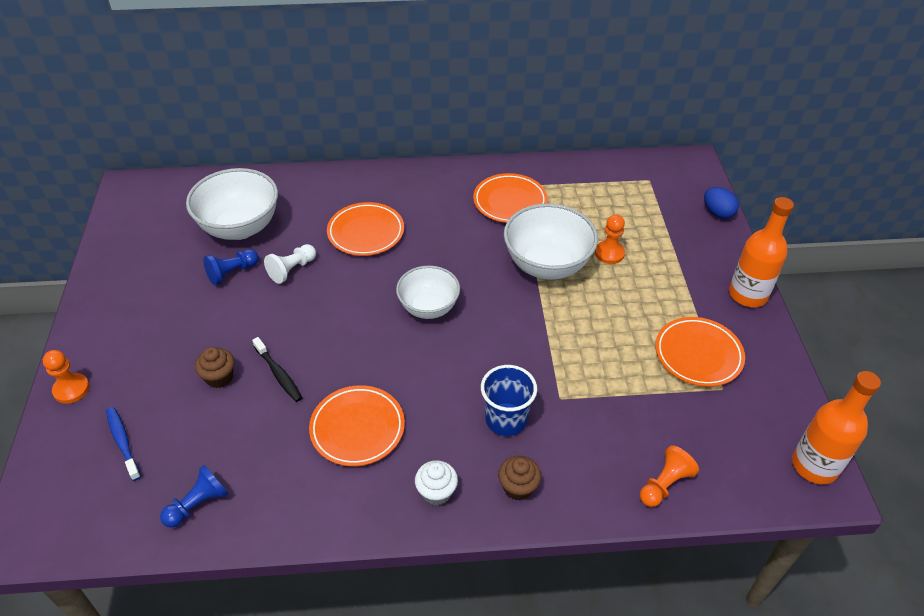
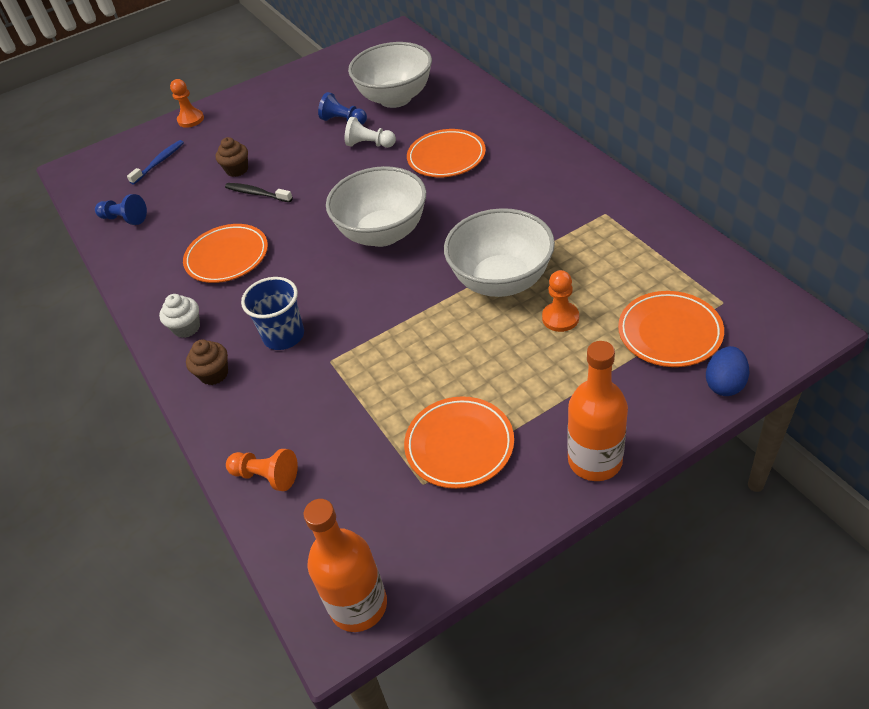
camera: 70 degrees right, 0 degrees up
(279, 374) = (257, 194): black toothbrush -> black toothbrush turned 90 degrees clockwise
(428, 308) = (383, 233): white bowl -> white bowl, size x1.53
(510, 202) = (572, 218): orange plate -> orange plate (669, 333)

